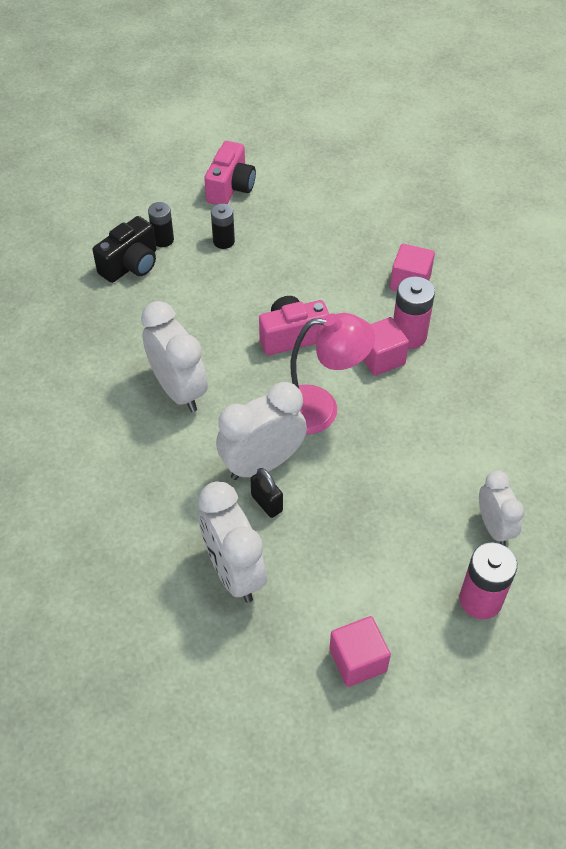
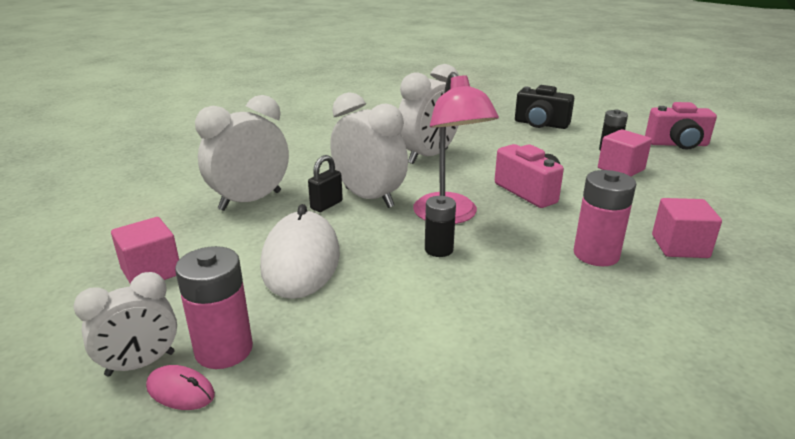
camera: 75 degrees right, 25 degrees down
(163, 240) = (581, 130): black battery -> black battery (439, 249)
(366, 537) = (301, 260): none -> white mouse
(381, 358) = (546, 241): pink cube -> pink cube (621, 169)
(494, 527) = (337, 351): white clock -> white clock (141, 364)
(520, 627) = (180, 391): none -> pink mouse

